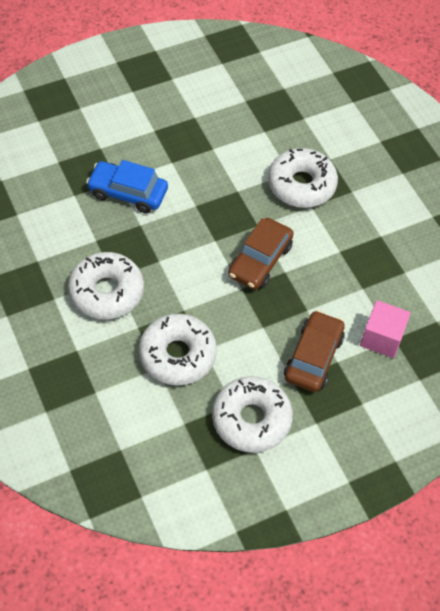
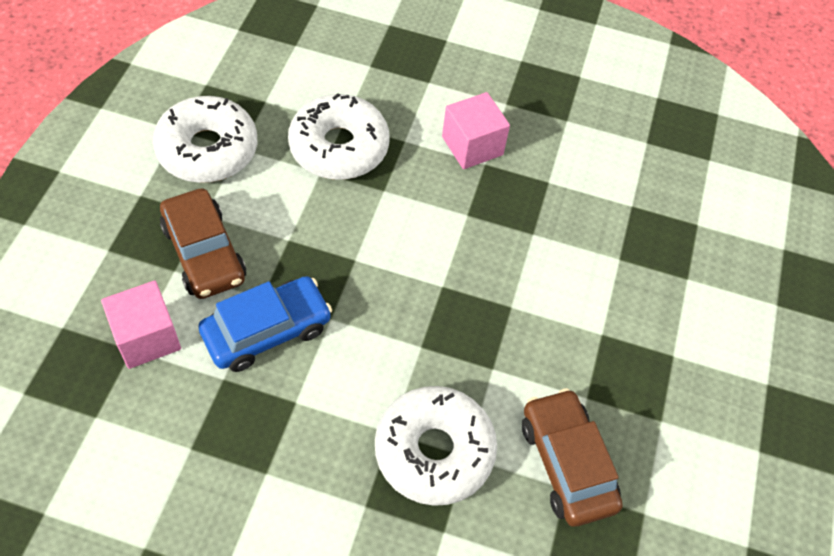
camera: 130 degrees right, 0 degrees up
(106, 292) = (472, 146): white donut -> pink cube
(128, 193) = (591, 255): blue car -> blue car (267, 331)
(260, 260) = (371, 306): brown car -> brown car (567, 463)

